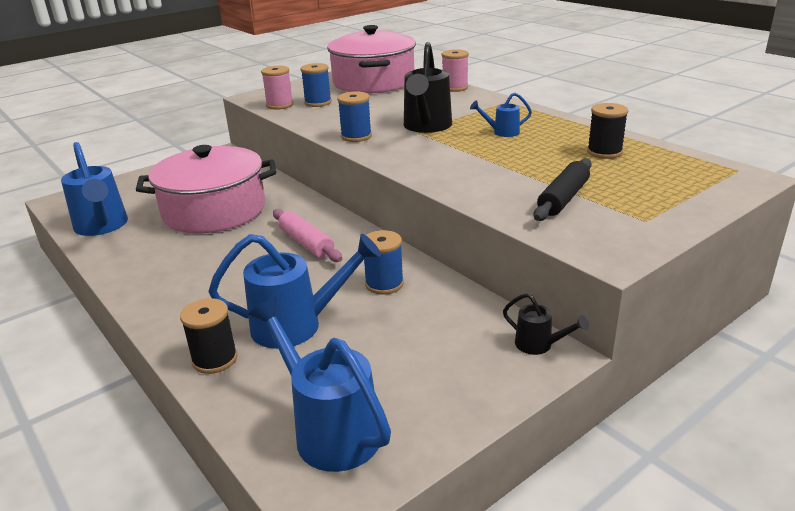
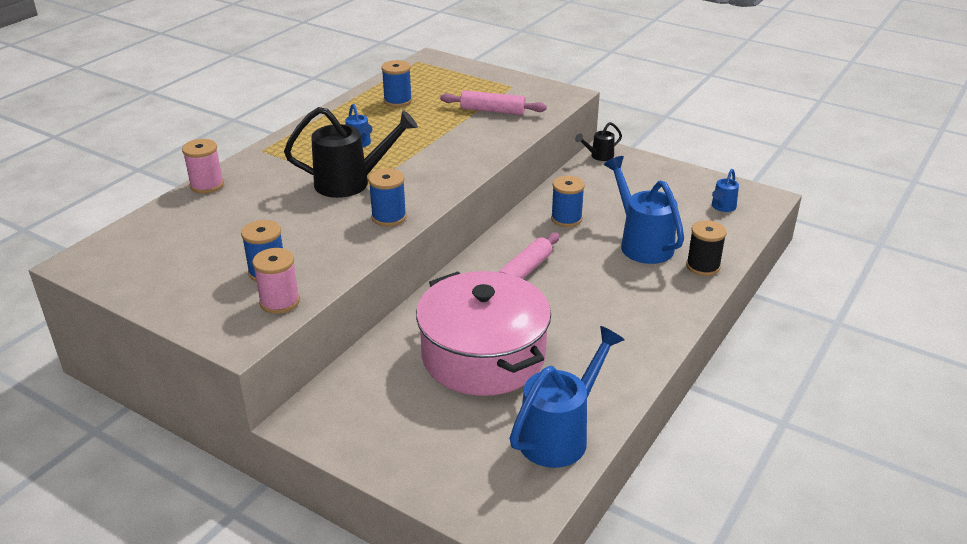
camera: 110 degrees left, 5 degrees up
(330, 430) = (722, 207): blue watering can -> blue watering can, size x0.50
(373, 82) = (171, 248): pink pot -> none
(538, 345) = (599, 156): black watering can -> black watering can turned 135 degrees counterclockwise
(563, 198) = (493, 111): black rolling pin -> pink rolling pin
(604, 152) = (397, 101): black spool -> blue spool

